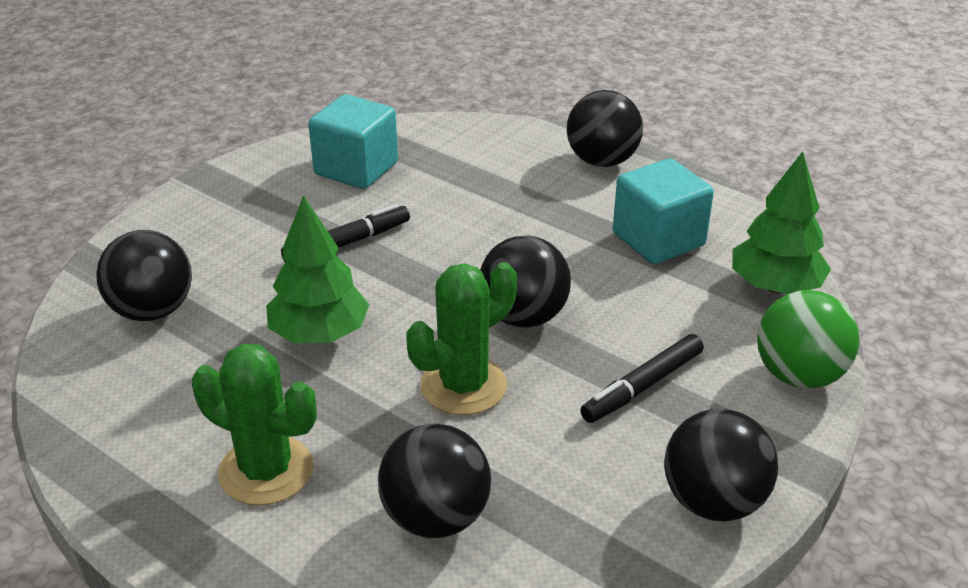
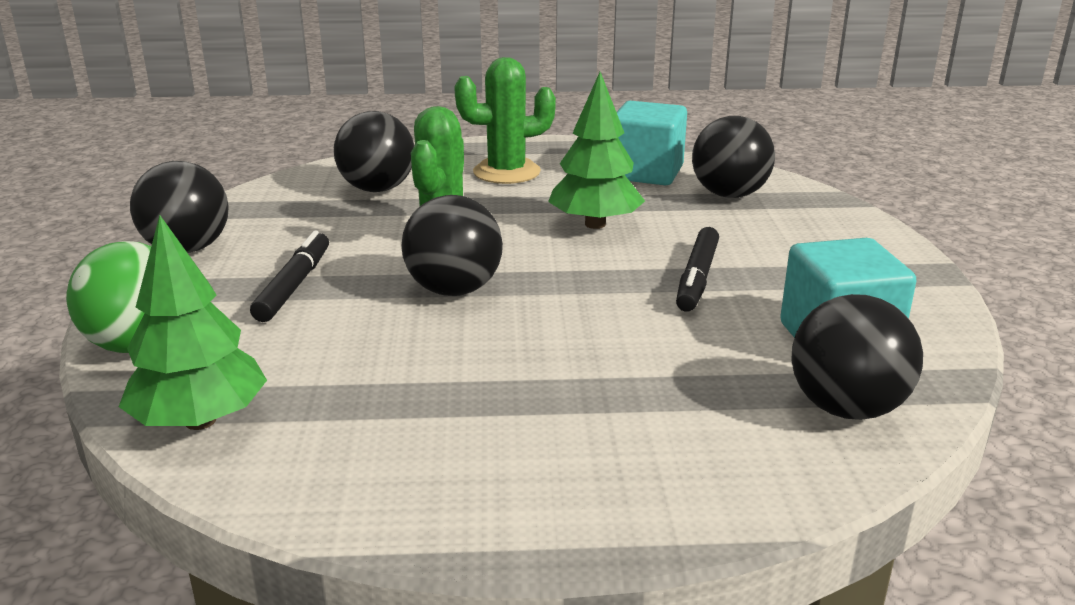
camera: 140 degrees right, 10 degrees down
(602, 161) = (592, 499): black ball -> black ball (846, 408)
(658, 239) = (392, 415): turquoise cube -> turquoise cube (646, 173)

